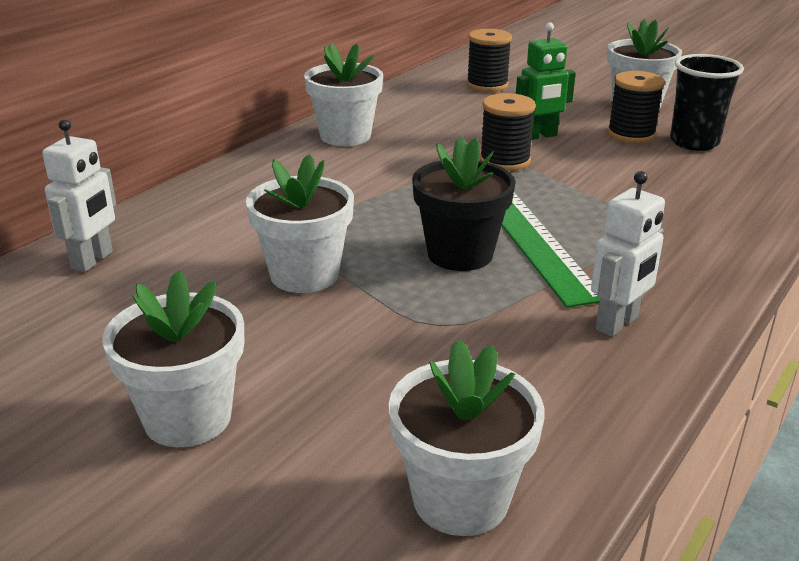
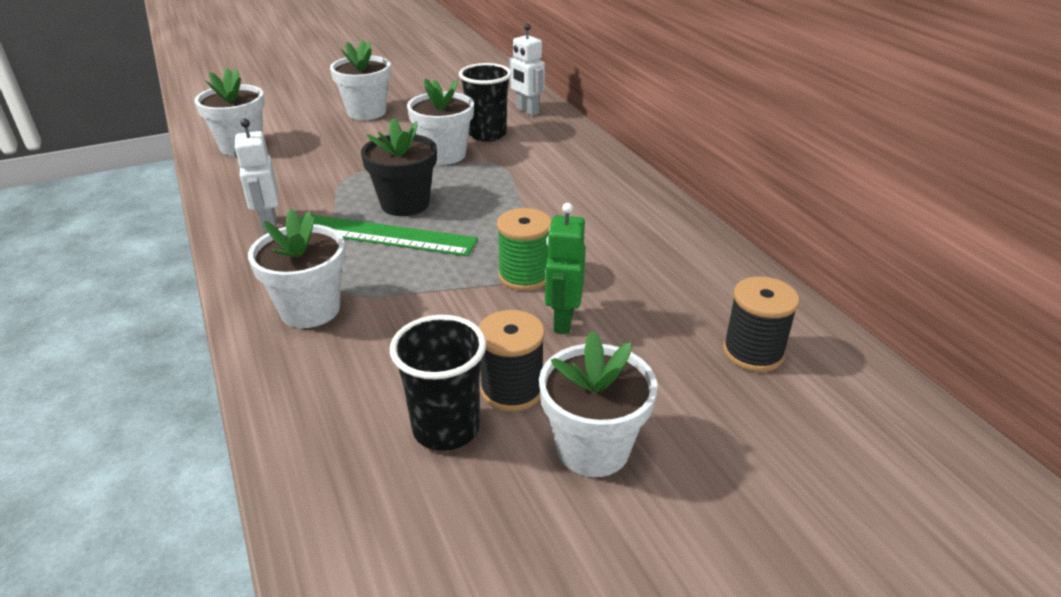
camera: 120 degrees right, 5 degrees up
(208, 265) = (487, 134): none -> black cup
(345, 136) = (648, 218): white flower pot -> white flower pot (310, 309)
(504, 161) = (524, 276): black spool -> green spool

